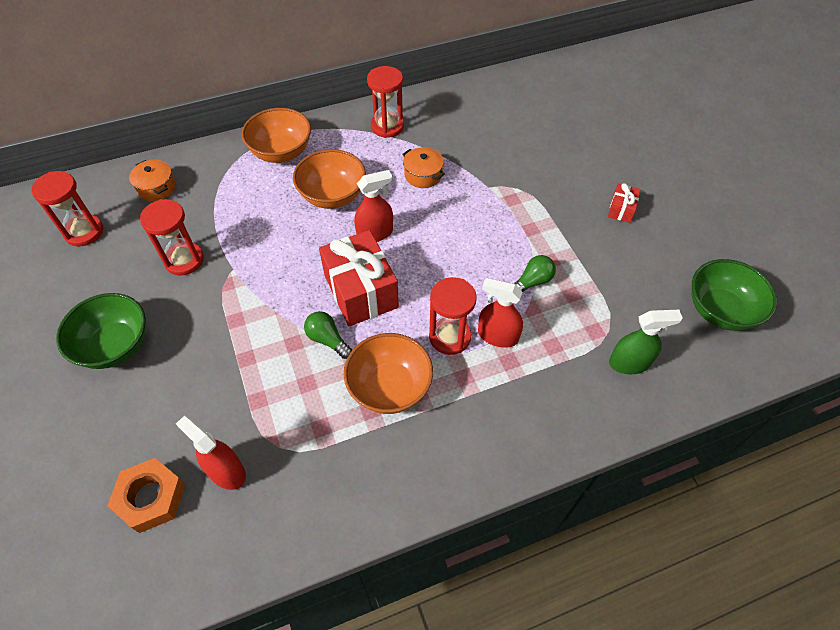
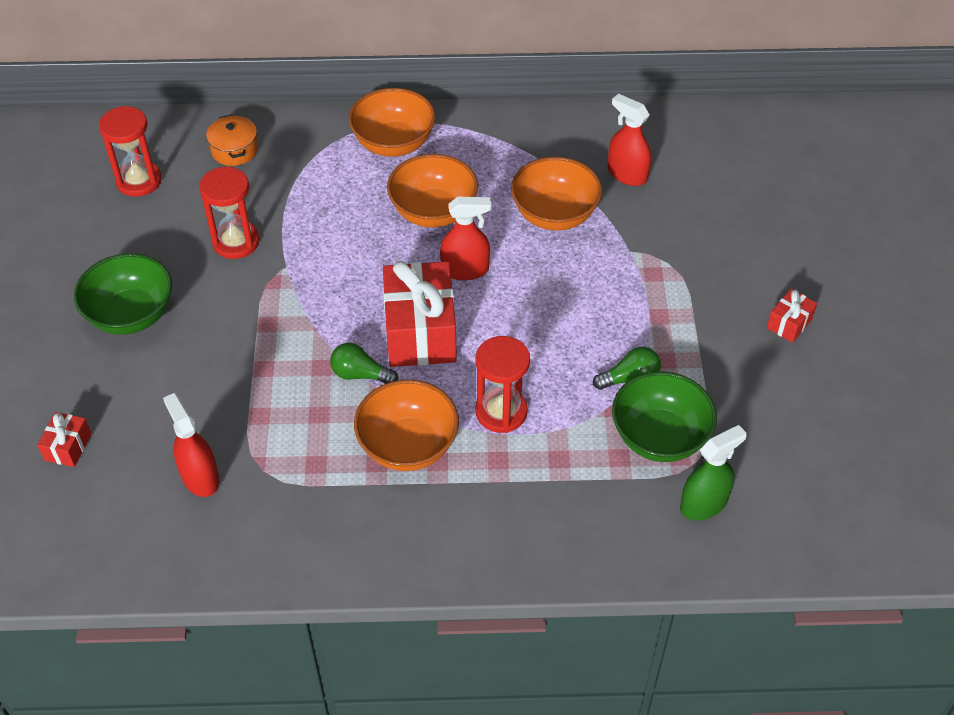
camera: 20 degrees right, 5 degrees down
(96, 482) = (68, 447): none -> red gift
(151, 498) = (116, 479): orange nut -> none
(327, 340) = (360, 374): green light bulb -> green light bulb turned 45 degrees counterclockwise
(387, 126) = (536, 143): red hourglass -> none
(423, 175) = (554, 215): orange pot -> orange bowl
(497, 336) = (558, 427): red spray bottle -> red spray bottle (627, 174)
(629, 363) = (703, 504): green spray bottle -> green spray bottle turned 45 degrees counterclockwise
(720, 310) = (853, 479): green bowl -> green bowl (659, 437)

